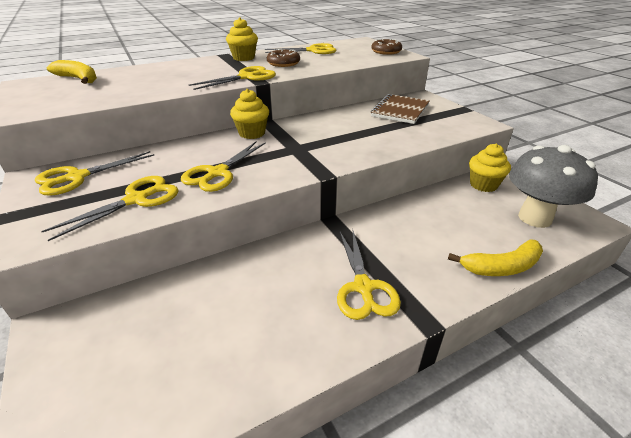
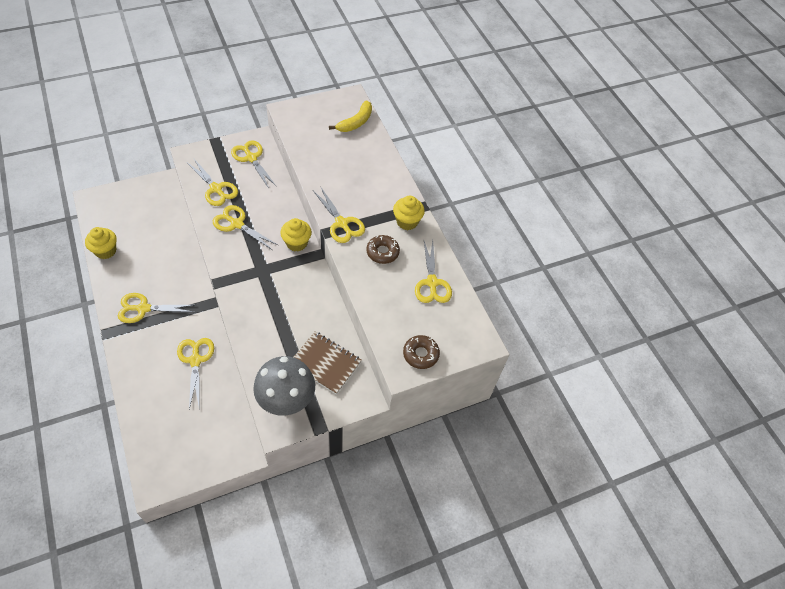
camera: 90 degrees right, 20 degrees up
(423, 219) = (195, 360): none -> yellow scissors
(483, 185) = (229, 425): yellow cupcake -> yellow cupcake (106, 251)
(501, 267) = (133, 389): yellow banana -> none
(534, 218) = (173, 441): grey mushroom -> grey mushroom (286, 401)

